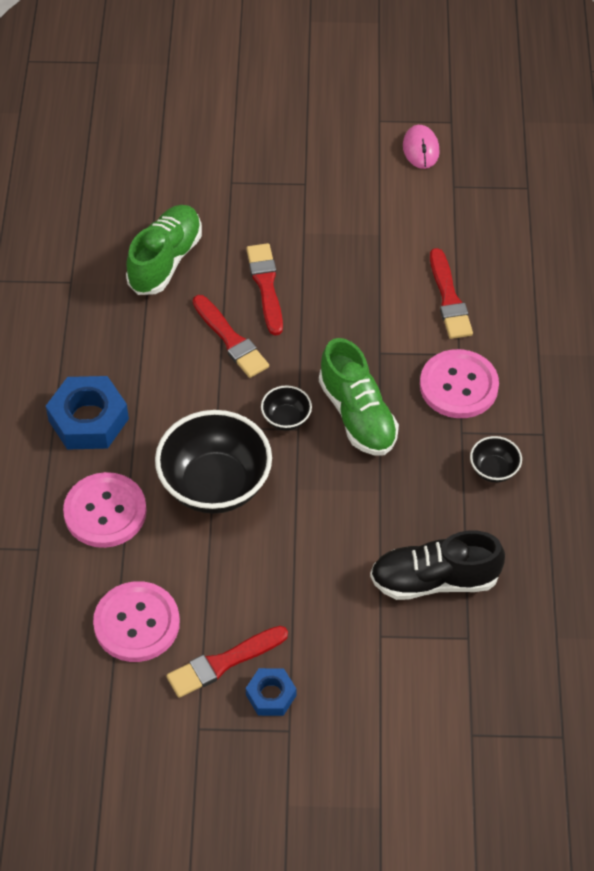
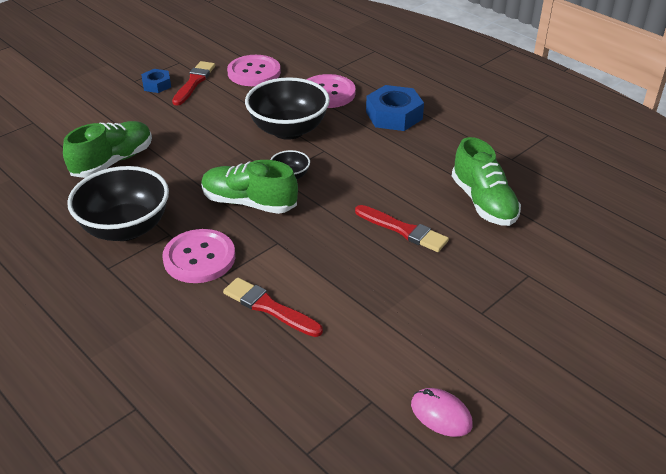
camera: 135 degrees right, 15 degrees down
(231, 339) = (379, 190): red brush -> none
(434, 580) = (113, 161): black shoe -> green shoe
(494, 470) = (125, 228): black bowl -> black bowl, size x2.20

